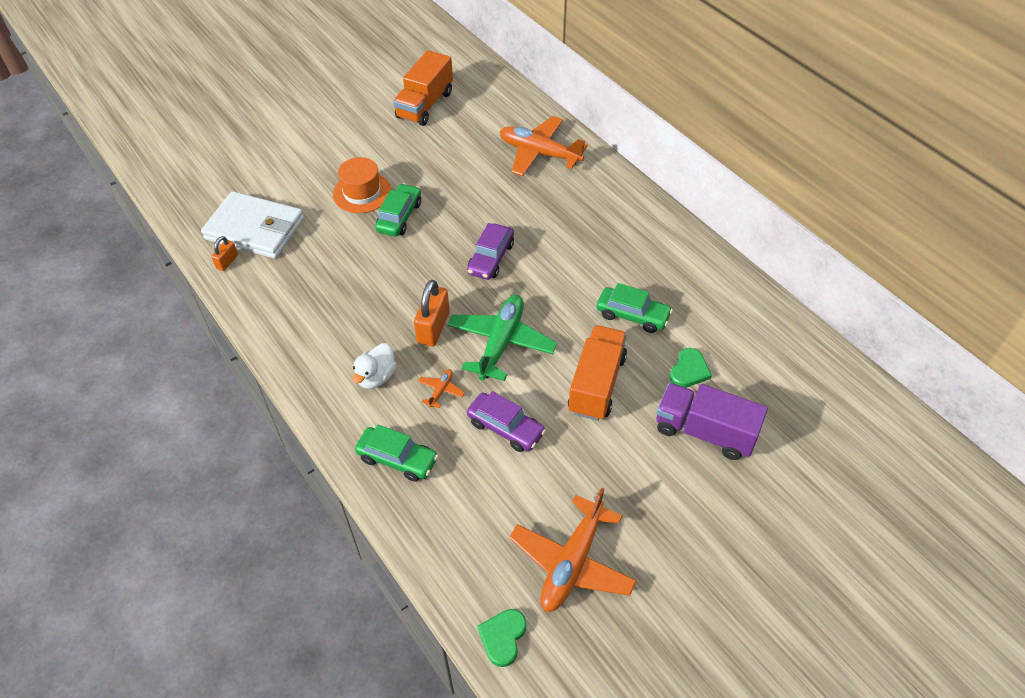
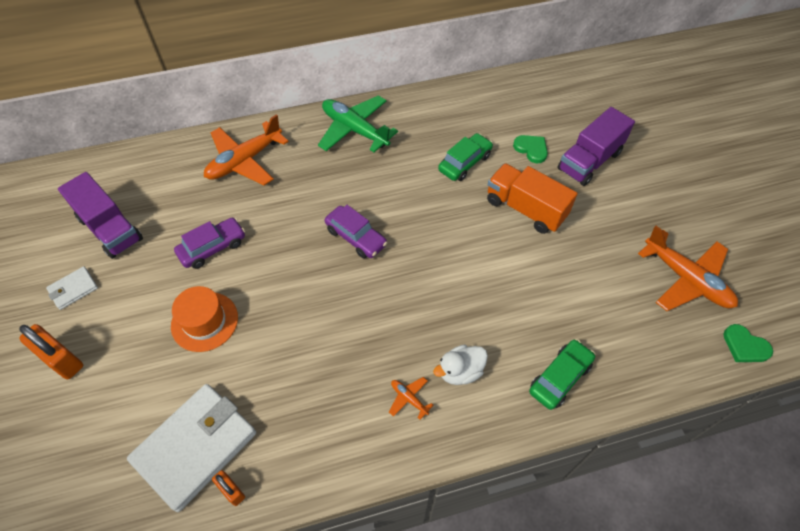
camera: 70 degrees left, 5 degrees up
(361, 110) = (73, 289): none -> white wallet
(376, 377) = (460, 371): white duck -> white duck turned 105 degrees clockwise
(399, 217) = (260, 296): green car -> none
(425, 105) = (110, 229): orange truck -> purple truck
(433, 327) = (419, 307): orange padlock -> orange padlock (61, 359)
(441, 390) = (494, 321): orange plane -> orange plane (409, 398)
(501, 343) = (458, 259): green plane -> green plane (355, 130)
(505, 428) = (550, 284): purple car -> purple car (213, 248)

